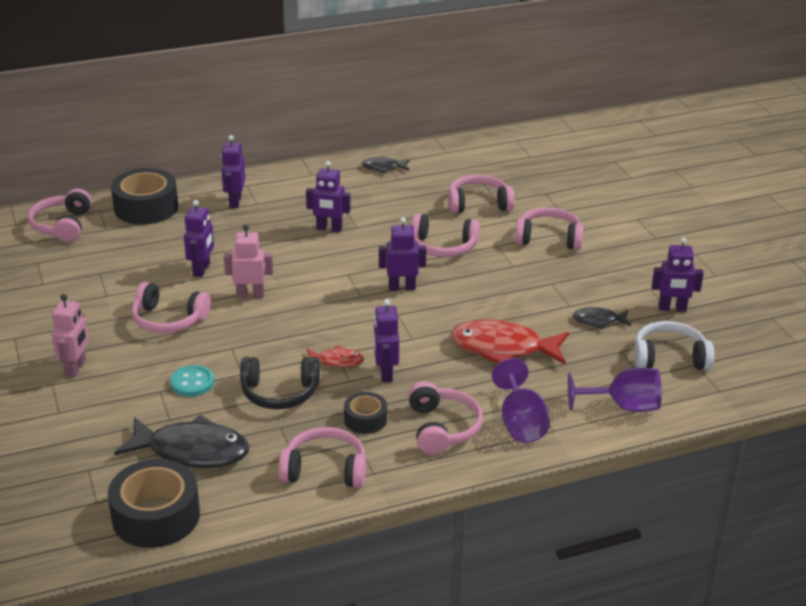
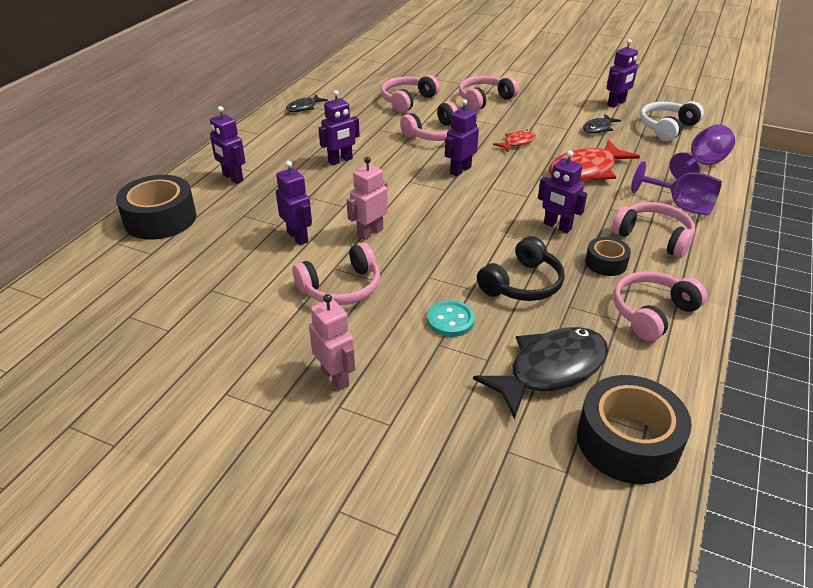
camera: 45 degrees left, 5 degrees up
(62, 225) = (100, 273): pink headphones -> none
(336, 361) = (514, 238): red fish -> red fish (517, 142)

